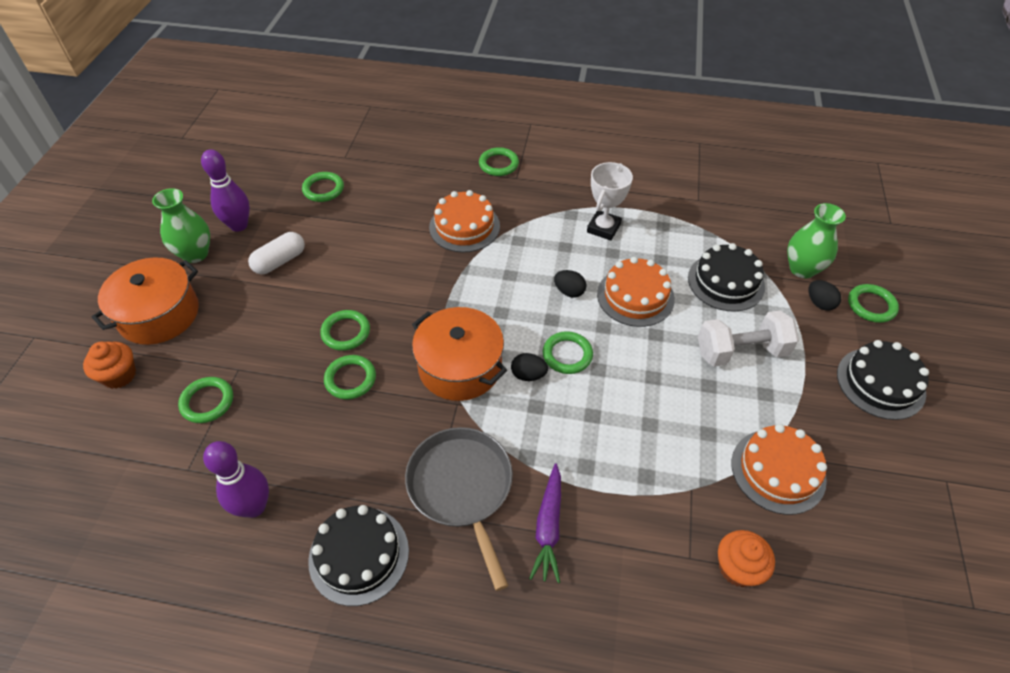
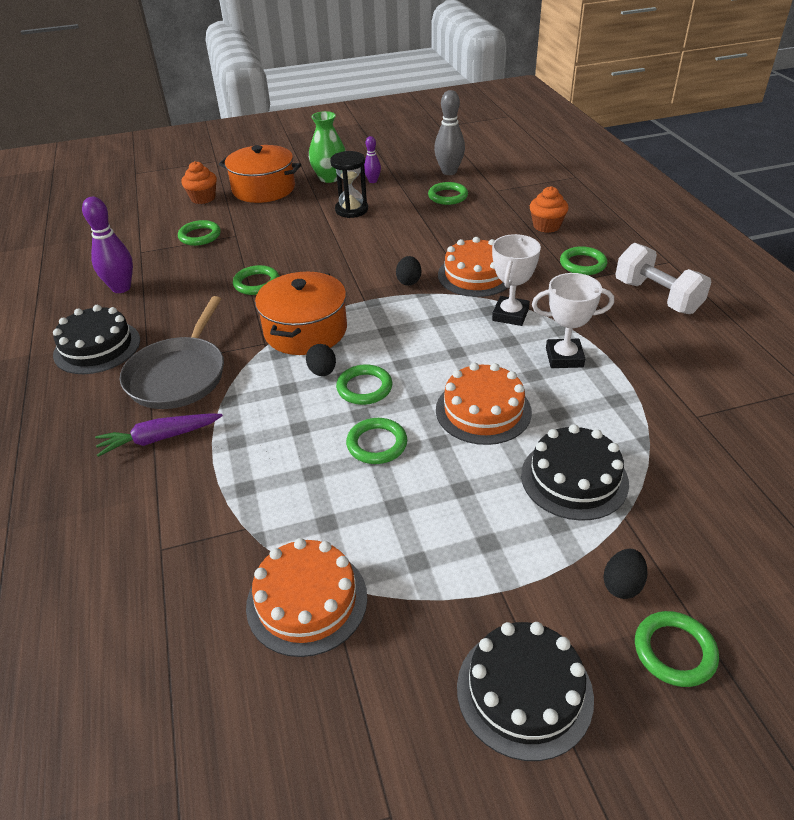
camera: 65 degrees right, 10 degrees down
(239, 225) = (373, 181): purple bowling pin -> purple bowling pin, size x0.56
(279, 170) = (449, 172): none -> grey bowling pin
(280, 261) = (351, 210): white capsule -> black hourglass
(346, 332) = (302, 264): green ring -> green ring (377, 444)
(462, 488) = (179, 375): grey pan -> grey pan turned 150 degrees clockwise
(533, 232) = (510, 315): none -> white trophy
(569, 291) = (449, 363): black egg -> black egg (409, 281)
(738, 568) = (161, 593): orange cupcake -> orange cupcake (546, 226)
(741, 351) = (469, 521): white dumbbell -> white dumbbell (657, 297)
(802, 269) = (673, 550): green vase -> none

